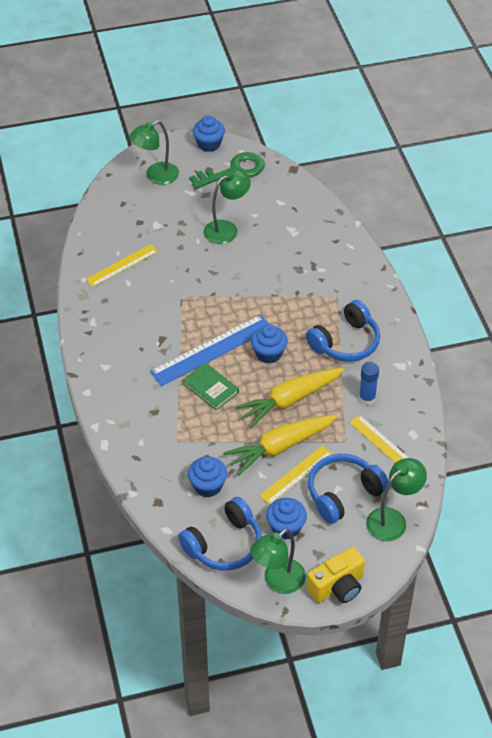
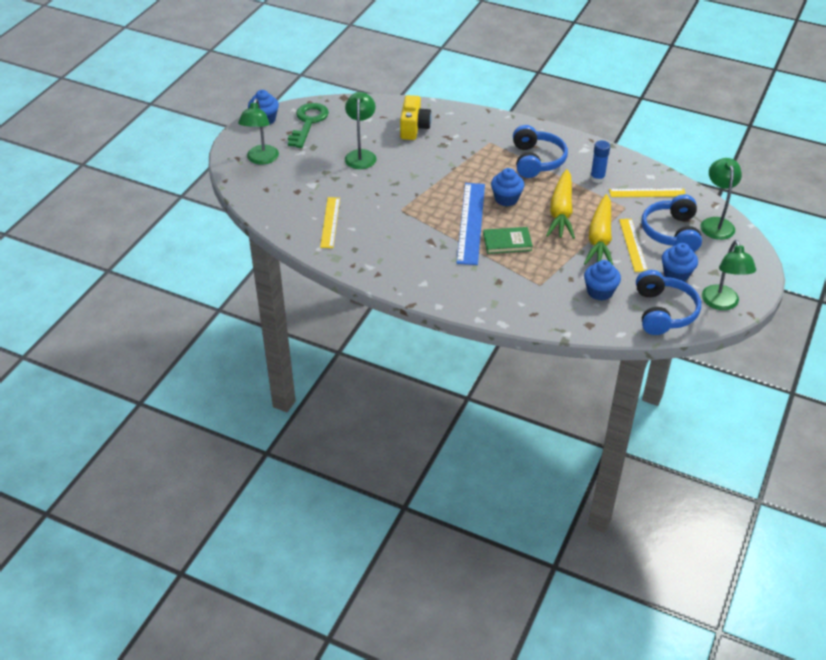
camera: 50 degrees left, 5 degrees down
(337, 587) = (752, 278): yellow camera -> yellow camera (414, 128)

